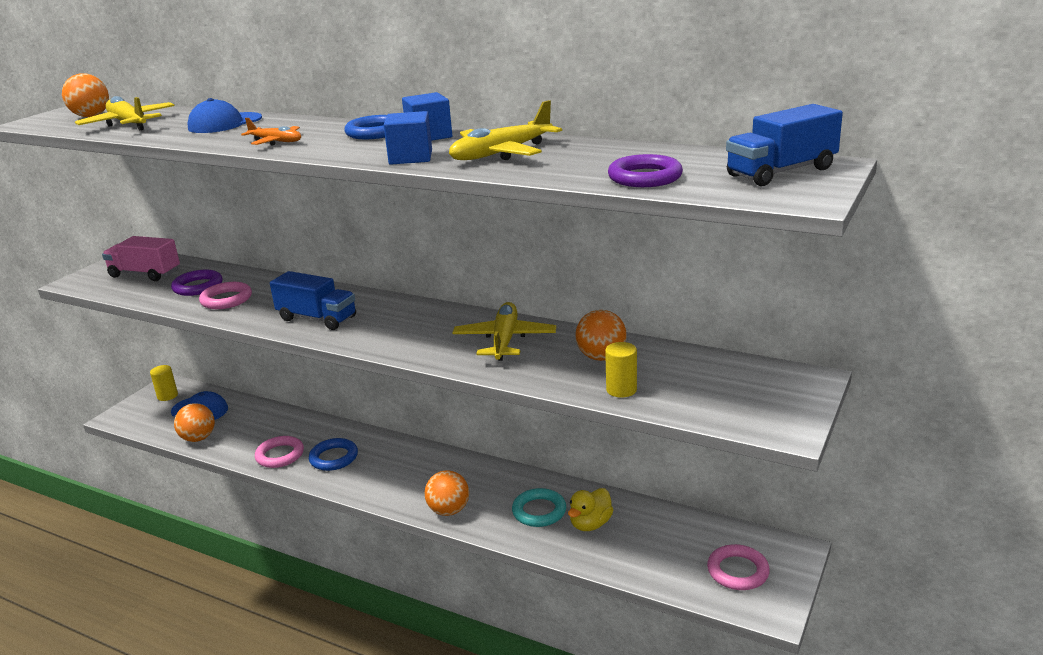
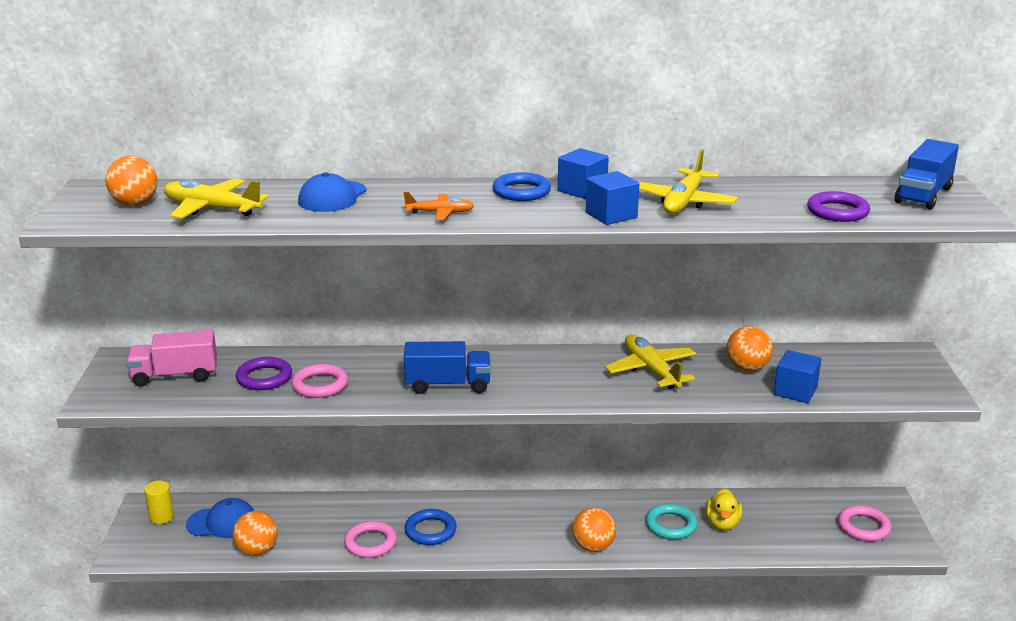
camera: 30 degrees left, 0 degrees up
(621, 390) = (795, 391): yellow cylinder -> blue cube

